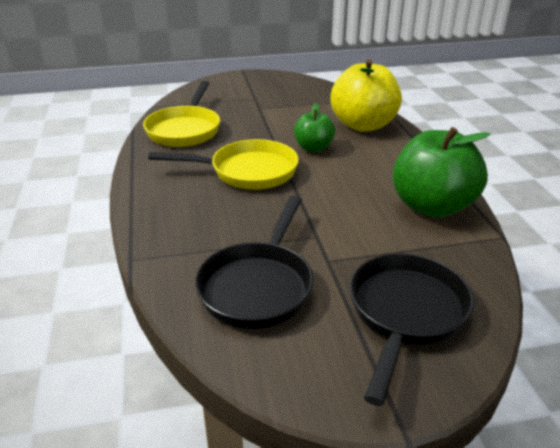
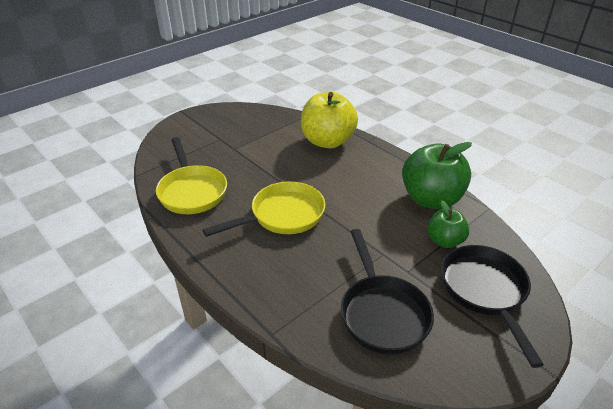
camera: 30 degrees left, 5 degrees up
(313, 148) = (311, 175): green apple -> green apple (444, 241)

